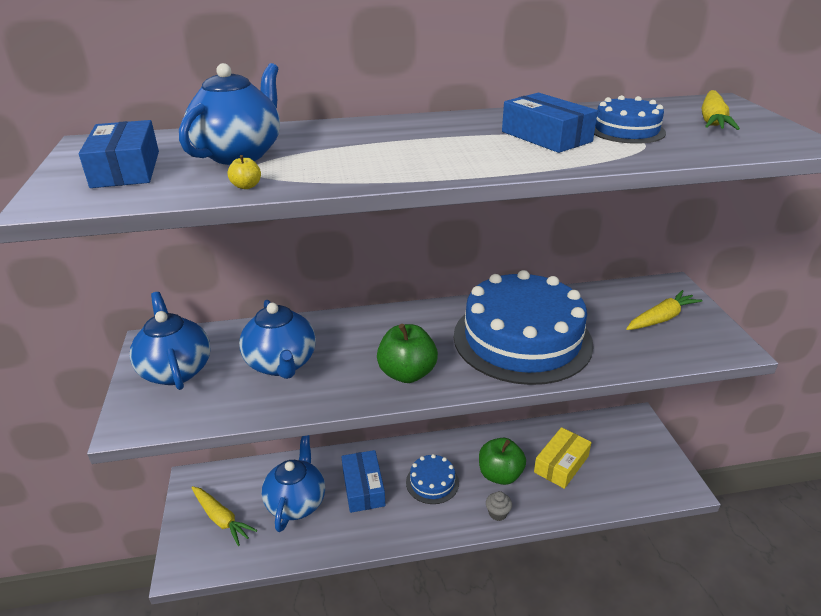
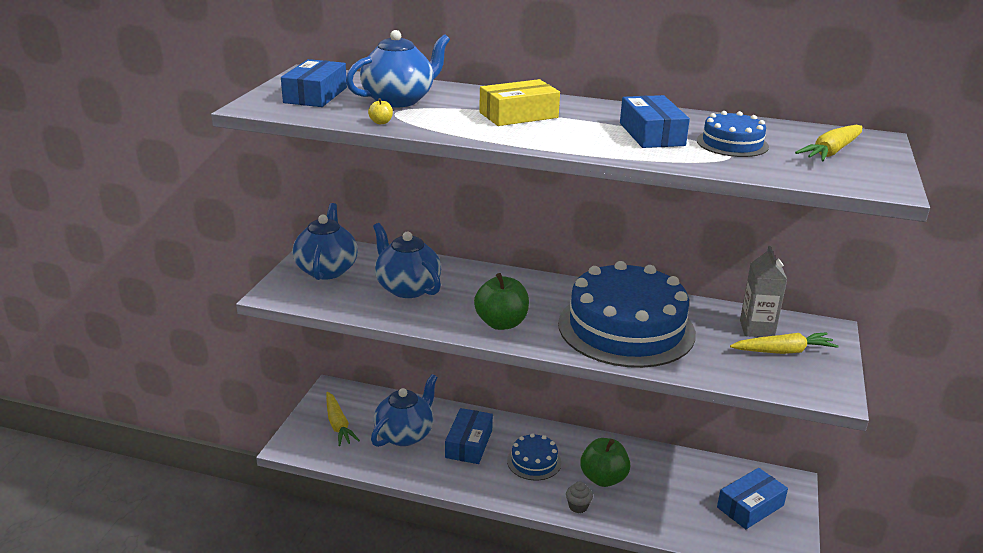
camera: 25 degrees right, 5 degrees down
(281, 364) = (407, 288): blue teapot -> blue teapot turned 135 degrees clockwise
(561, 464) = (672, 491): yellow box -> yellow box (518, 115)
(623, 303) = (757, 329): none -> grey carton
(625, 453) = (750, 506): none -> blue box

